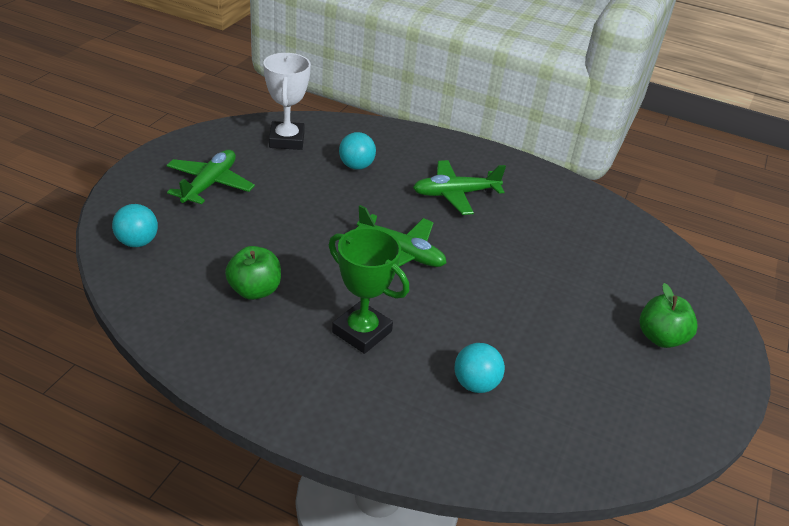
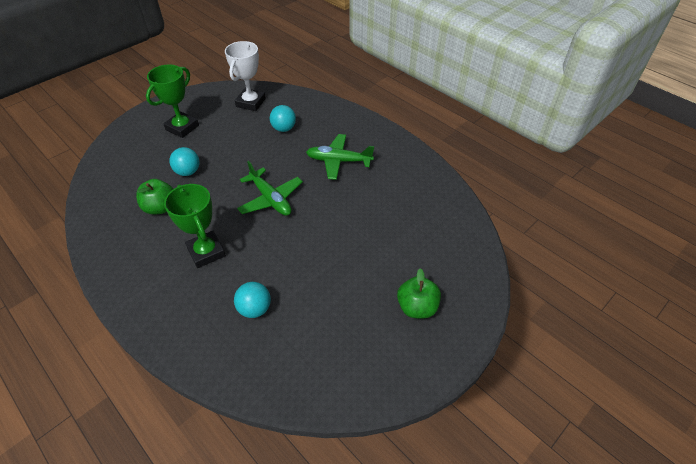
camera: 25 degrees right, 10 degrees up
(137, 242) = (115, 161): turquoise ball -> turquoise ball (188, 172)
(210, 184) = (182, 127): green plane -> green trophy

